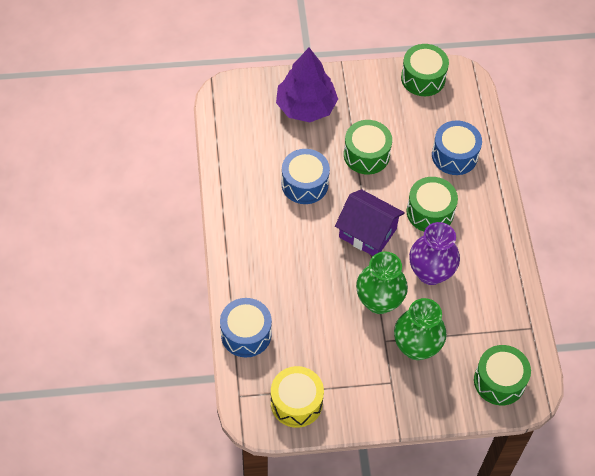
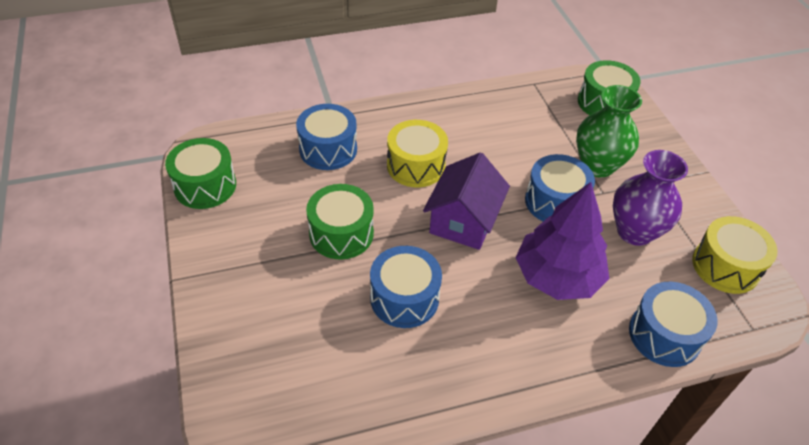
camera: 100 degrees left, 10 degrees down
(306, 106) = (263, 314): purple tree -> purple tree (557, 277)
(379, 301) = (555, 202): green vase -> blue drum
(430, 212) = (416, 166): green drum -> yellow drum
(430, 273) = (499, 160): purple vase -> purple vase (634, 231)

